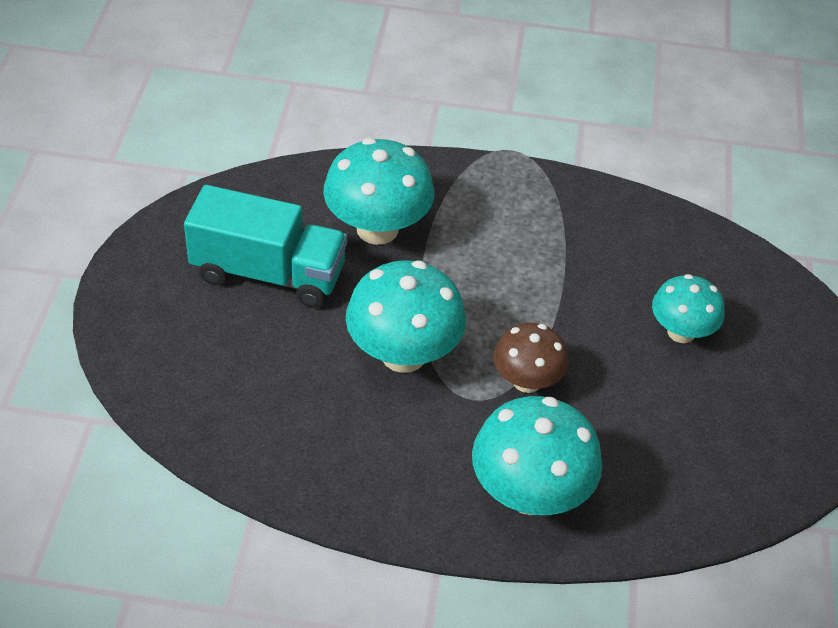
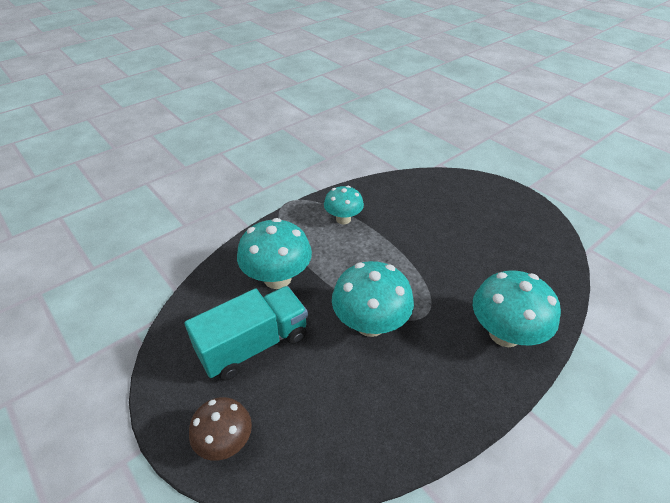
camera: 45 degrees left, 5 degrees down
(526, 381) = (431, 288): brown mushroom -> brown mushroom (225, 441)
(681, 332) = (448, 220): turquoise mushroom -> turquoise mushroom (343, 219)

